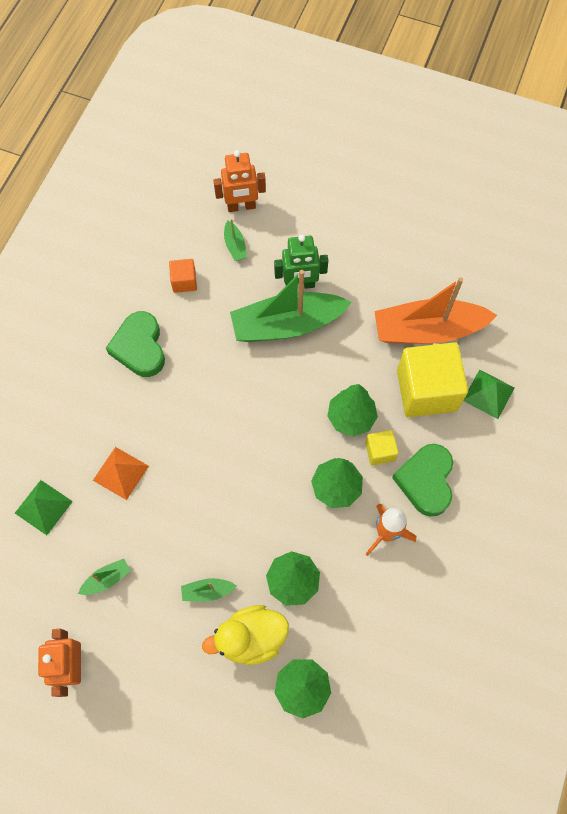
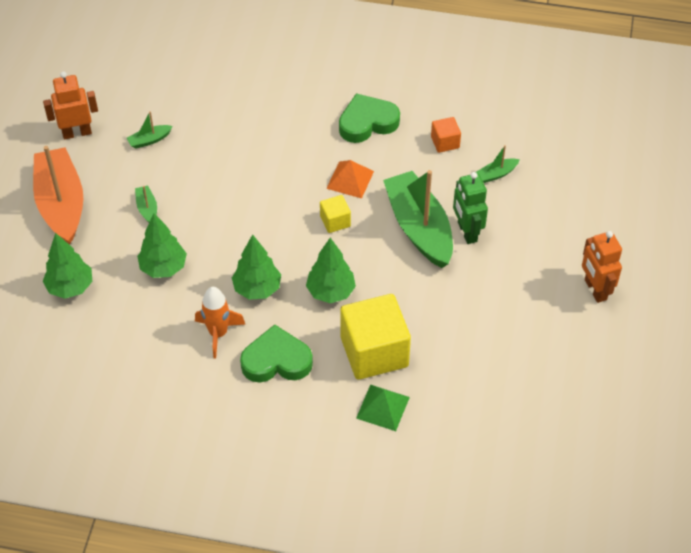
camera: 80 degrees right, 15 degrees down
(43, 507) = (205, 88): green pyramid -> none
(107, 579) = (149, 140): green boat -> green boat turned 105 degrees clockwise
(121, 473) = (244, 132): orange pyramid -> orange pyramid (350, 179)
(241, 206) = (543, 172): orange robot -> orange robot (595, 290)
(251, 638) = (110, 245): yellow duck -> none
(380, 451) = (300, 319): yellow cube -> yellow cube (335, 221)
(427, 330) = (443, 346): orange boat -> orange boat (61, 204)

